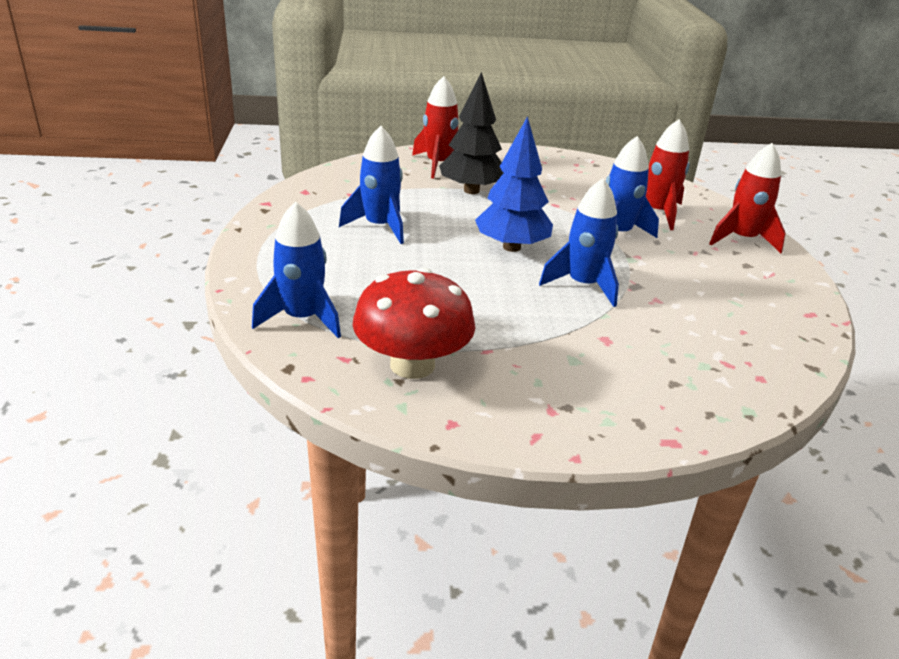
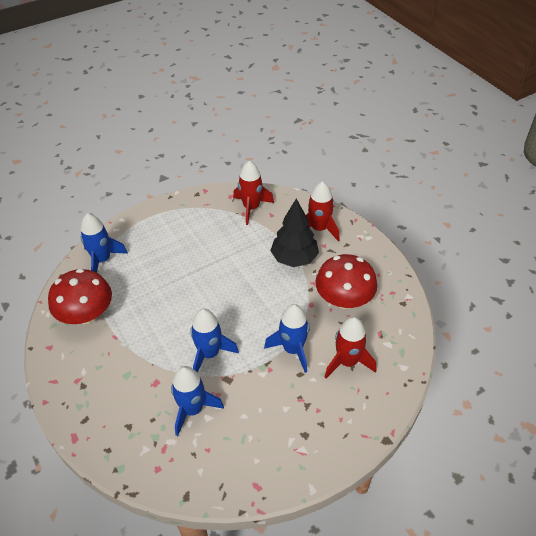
camera: 65 degrees right, 15 degrees up
(380, 226) = (213, 242): blue rocket -> blue rocket (192, 409)
(512, 247) = (232, 305): blue tree -> none
(564, 187) = (344, 299): none -> red mushroom
(742, 239) = (345, 424): red rocket -> red rocket (251, 208)

